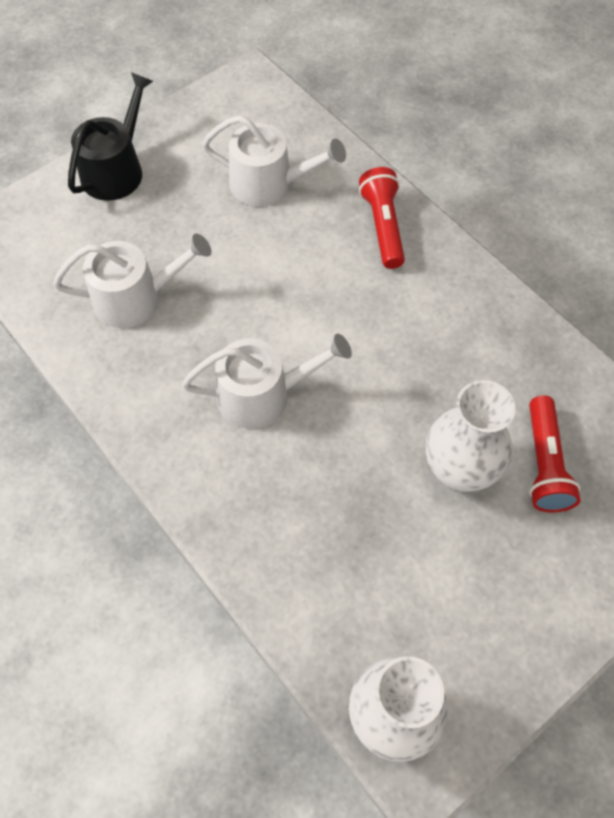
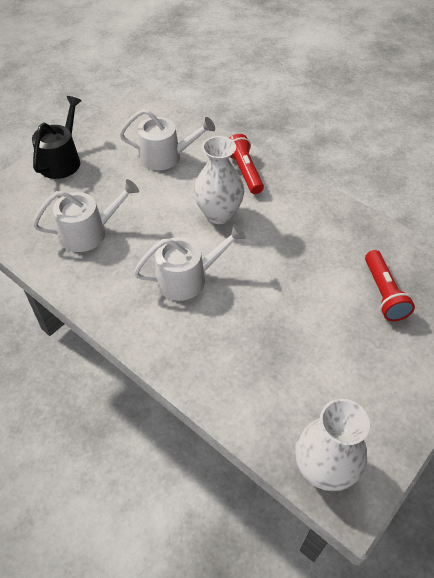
camera: 10 degrees left, 10 degrees down
(459, 470) = (329, 305): white vase -> white vase (218, 214)

